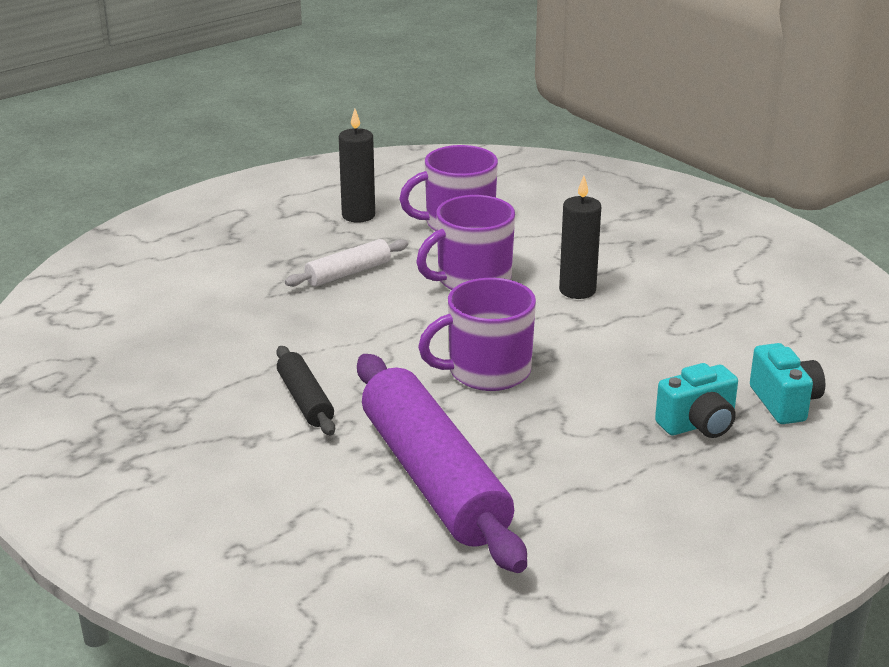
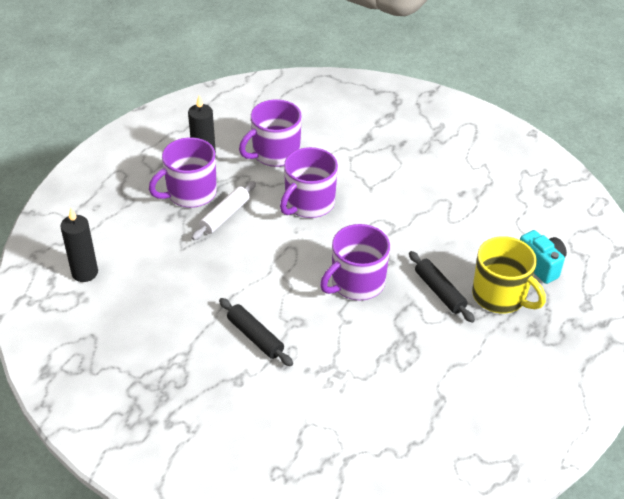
camera: 20 degrees left, 15 degrees up
(317, 244) = (190, 193): none -> purple mug
(433, 479) = (367, 381): purple rolling pin -> none
(577, 290) = (379, 198): black candle -> black candle (85, 273)
(606, 403) = (439, 291): none -> black rolling pin
(698, 425) = (500, 296): turquoise camera -> yellow mug

